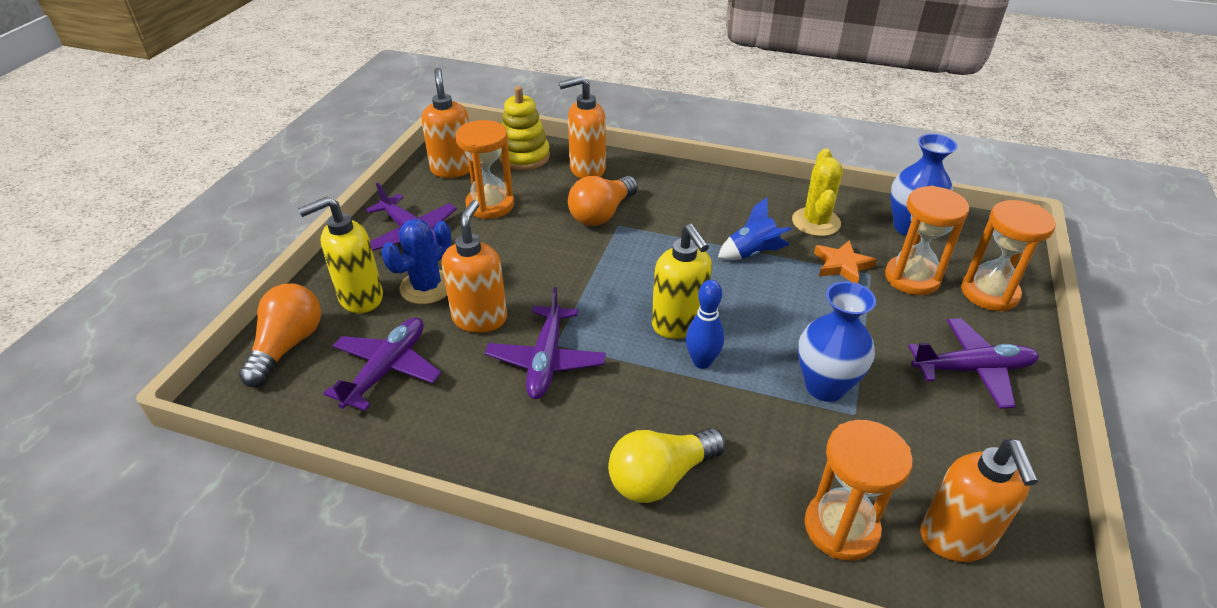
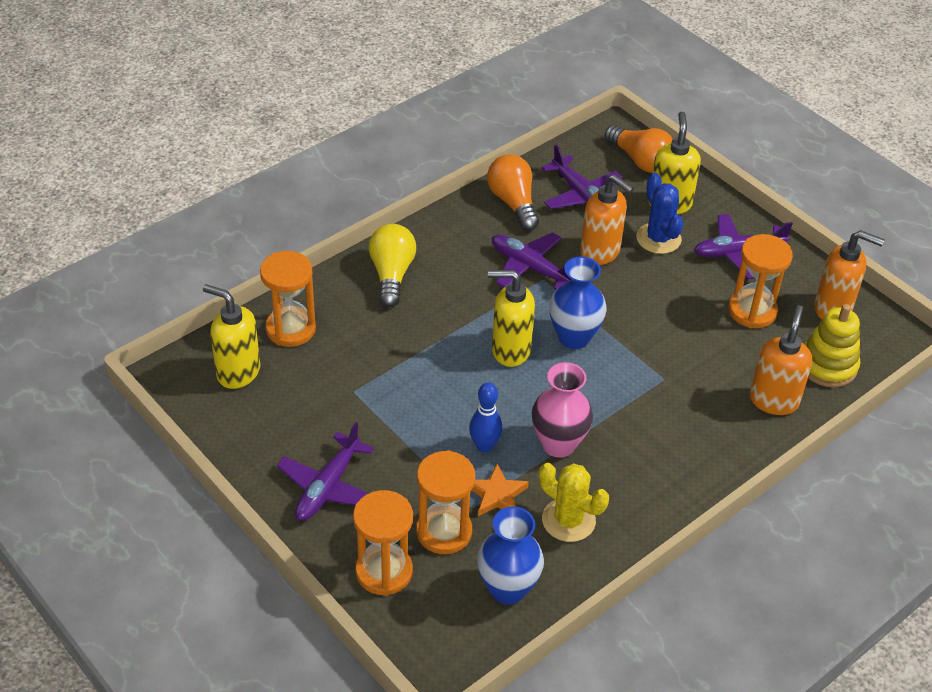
camera: 120 degrees right, 5 degrees up
(602, 214) = (688, 376): orange light bulb -> orange light bulb (513, 203)
(702, 362) = (464, 342): blue bowling pin -> blue bowling pin (484, 446)
(752, 253) = (558, 444): blue rocket -> pink vase
(825, 386) = (387, 392): blue vase -> blue vase (574, 337)
(955, 539) = (238, 372): orange soap dispenser -> yellow soap dispenser

